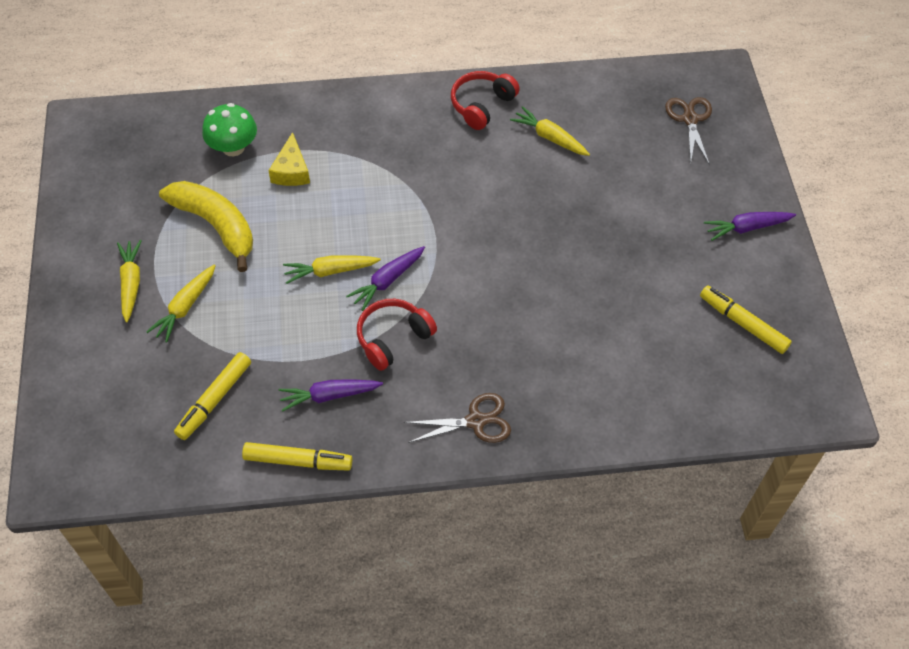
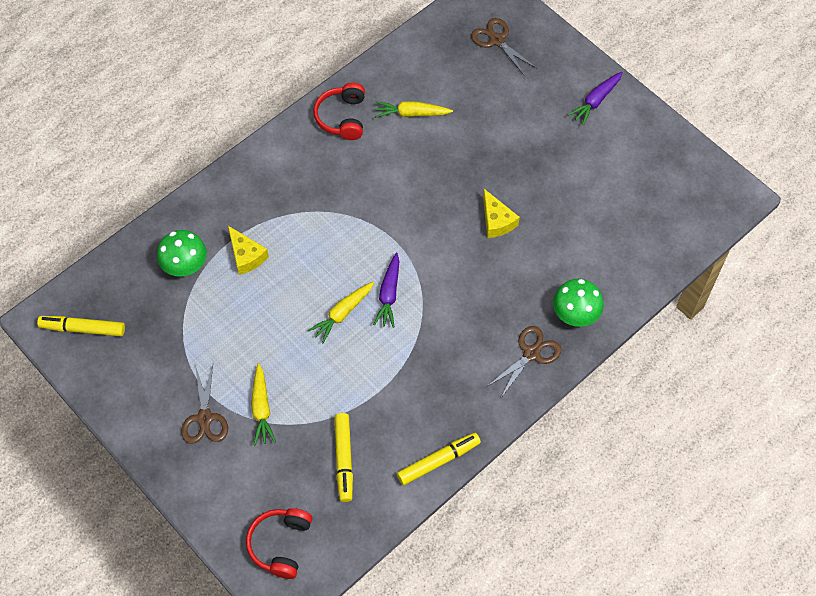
camera: 35 degrees left, 5 degrees up
(131, 283) = (205, 418): yellow carrot -> brown scissors
(216, 225) = (228, 334): yellow banana -> none
(329, 396) = (420, 402): purple carrot -> none
(393, 338) = (428, 333): red headphones -> red headphones (280, 544)
(549, 278) = (496, 221): none -> yellow cheese
(553, 412) = (575, 314): none -> green mushroom
(743, 324) = (645, 173): yellow marker -> yellow marker (83, 329)

